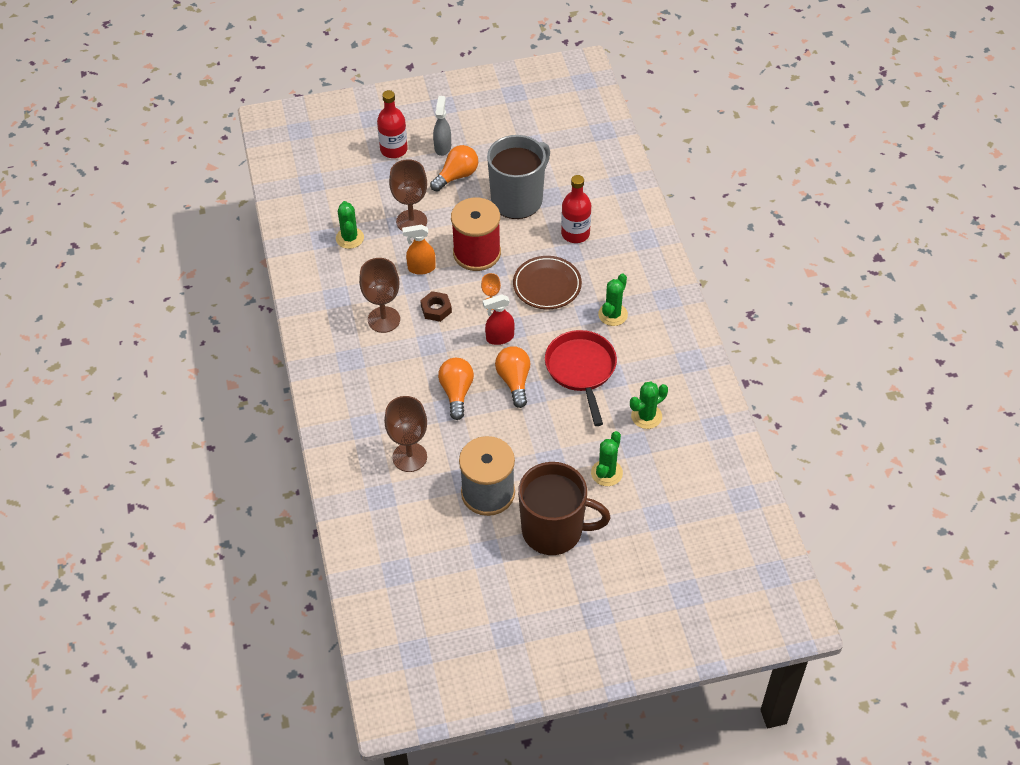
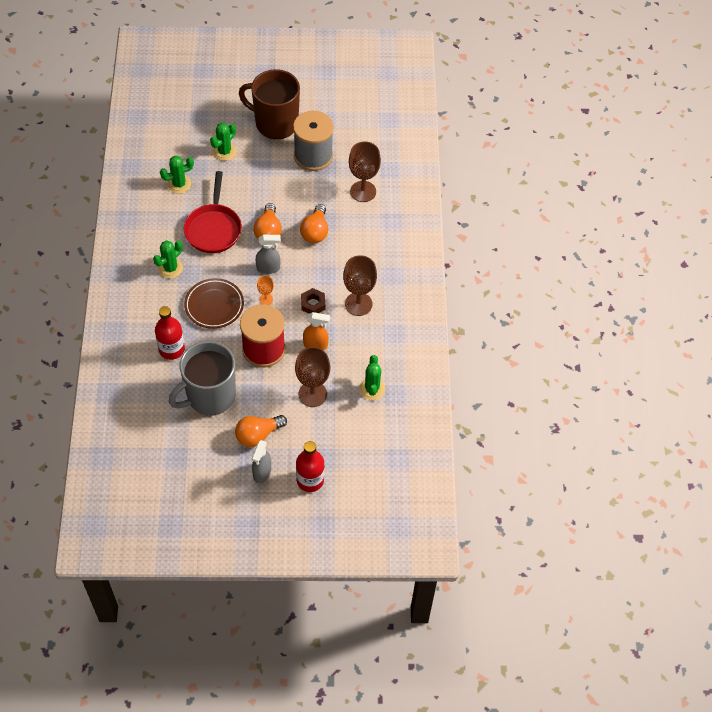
camera: 170 degrees left, 5 degrees up
(499, 338) = (268, 268): red spray bottle -> grey spray bottle

